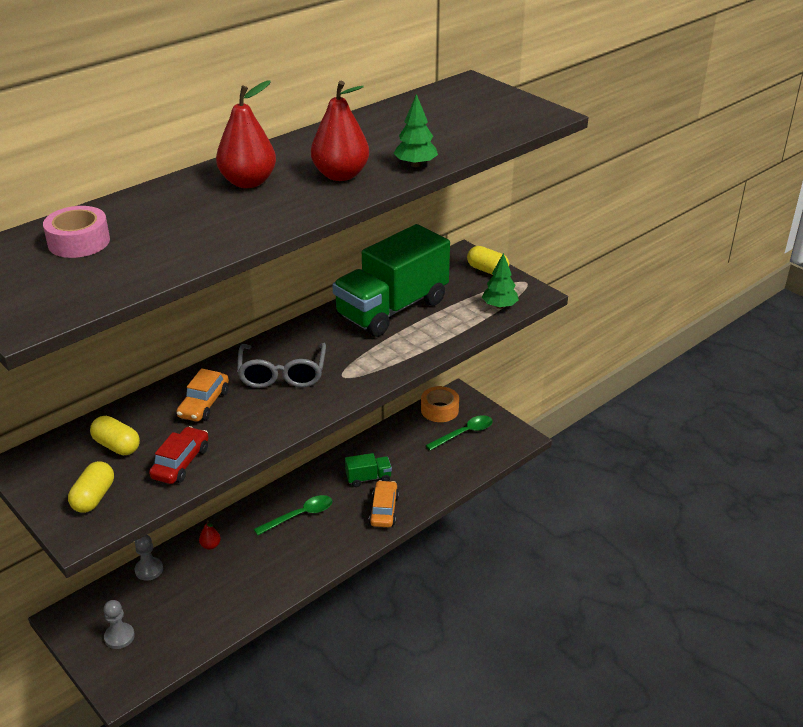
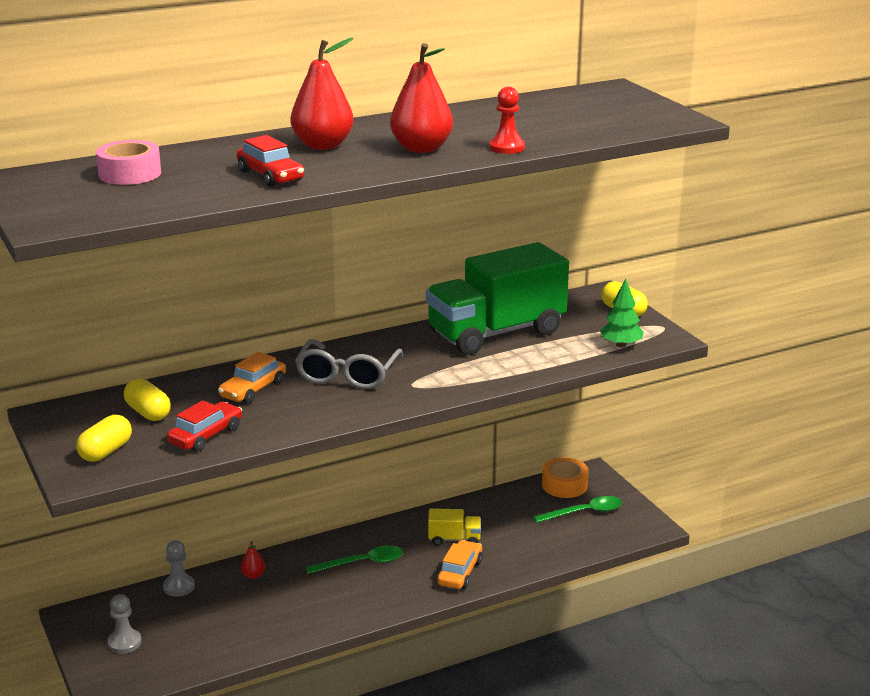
camera: 15 degrees right, 10 degrees down
(218, 227) = (270, 176): none -> red car
(368, 478) = (454, 539): green truck -> yellow truck
(415, 165) = (506, 147): green tree -> red pawn

